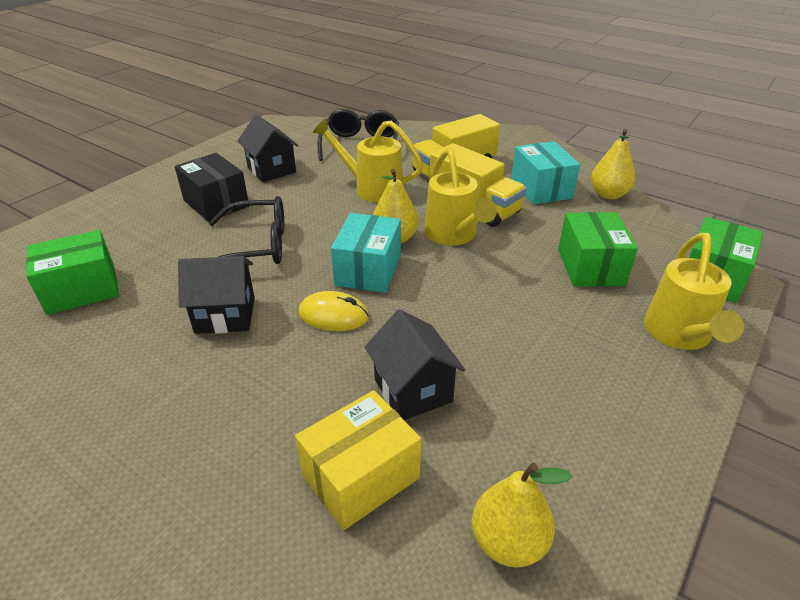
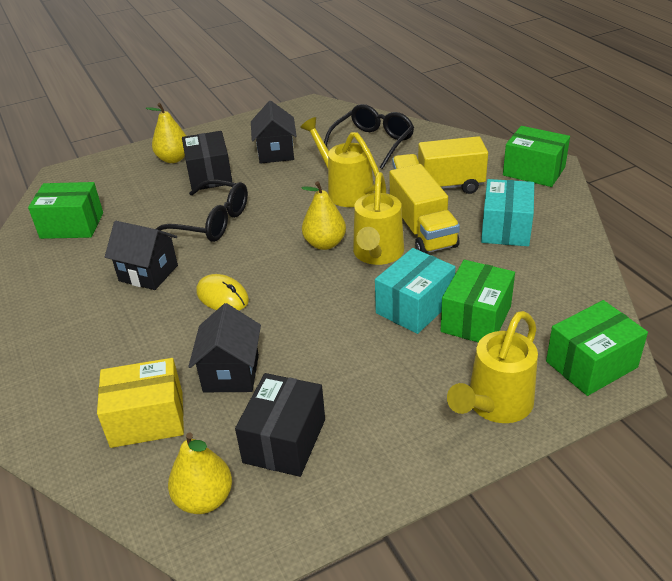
camera: 30 degrees right, 0 degrees up
(368, 270) = (279, 266): turquoise box -> turquoise box (414, 307)
(519, 142) = (534, 171): none -> green box
(532, 440) = (284, 441): none -> black box
(608, 194) = (571, 251): yellow pear -> yellow pear (173, 159)

